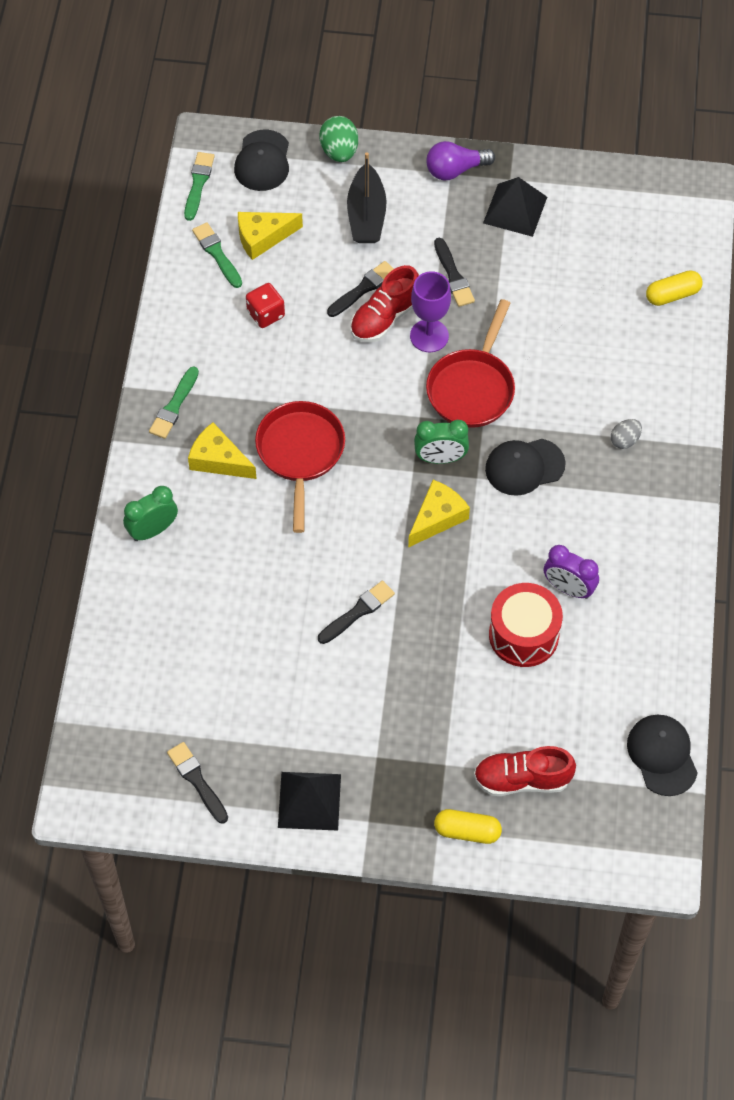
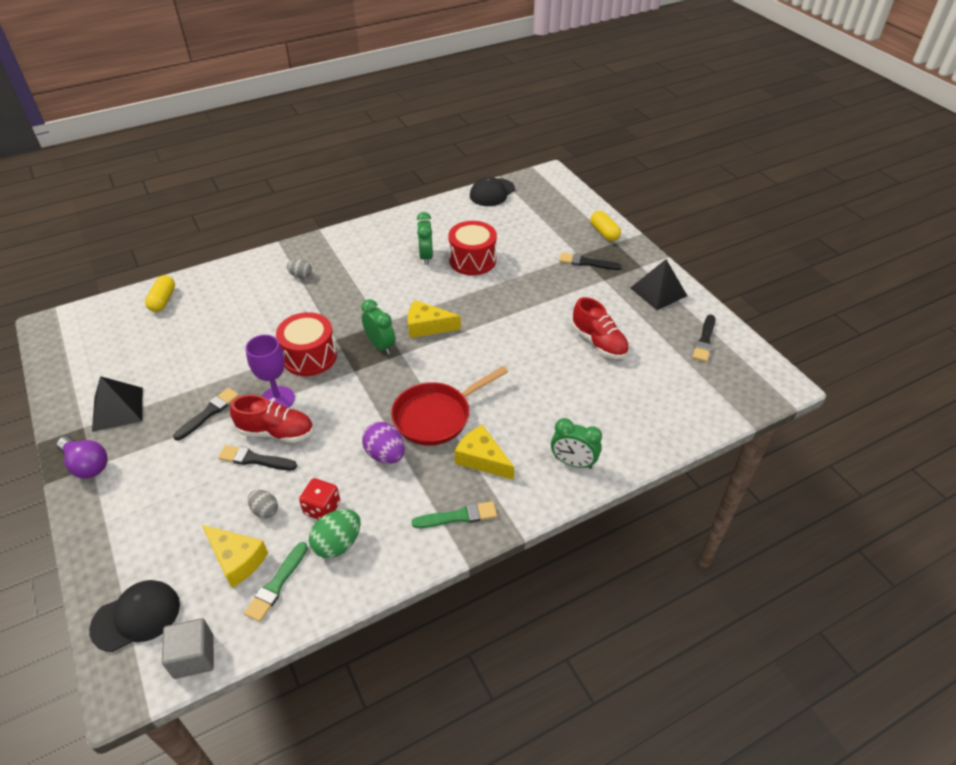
camera: 125 degrees left, 15 degrees down
(198, 184) = (194, 656): green brush -> grey cube
(218, 460) = (482, 459): yellow cheese -> yellow cheese turned 135 degrees clockwise
(287, 388) = (385, 455): none -> purple egg
(297, 274) = (265, 510): none -> grey egg
(339, 151) = (96, 559): green egg -> green egg (338, 544)
(358, 612) = (526, 329): black brush -> black brush (587, 262)
(366, 215) = (170, 498): black boat -> none
(472, 388) = (309, 356): red pan -> red drum
(522, 779) = (556, 227): red shoe -> red shoe (599, 343)
(524, 467) = (355, 307): black cap -> none
(568, 588) = (426, 257): purple clock -> green clock
(672, 295) = (163, 300): yellow capsule -> yellow capsule turned 60 degrees clockwise

